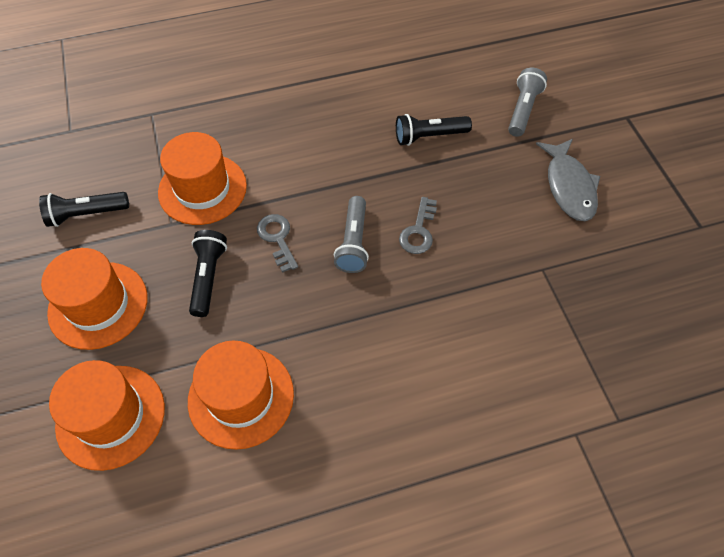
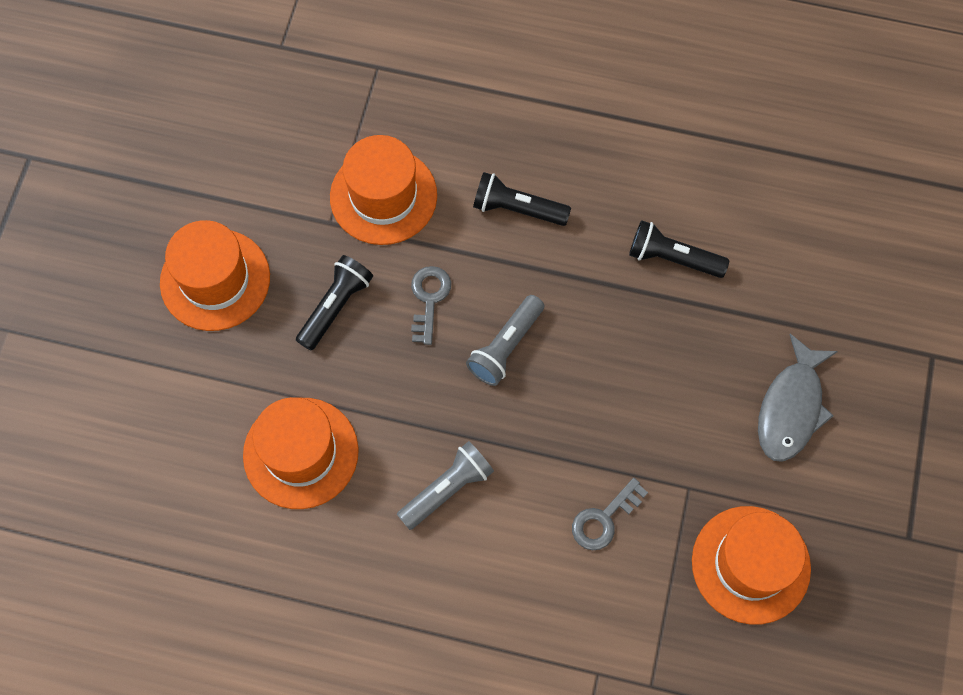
camera: 30 degrees right, 10 degrees up
(86, 214) = (251, 165): black flashlight -> black flashlight (517, 208)
(111, 416) = (174, 405): orange hat -> orange hat (750, 564)
(418, 231) = (584, 371): grey key -> grey key (604, 519)
(523, 110) = (809, 280): grey flashlight -> grey flashlight (447, 489)

